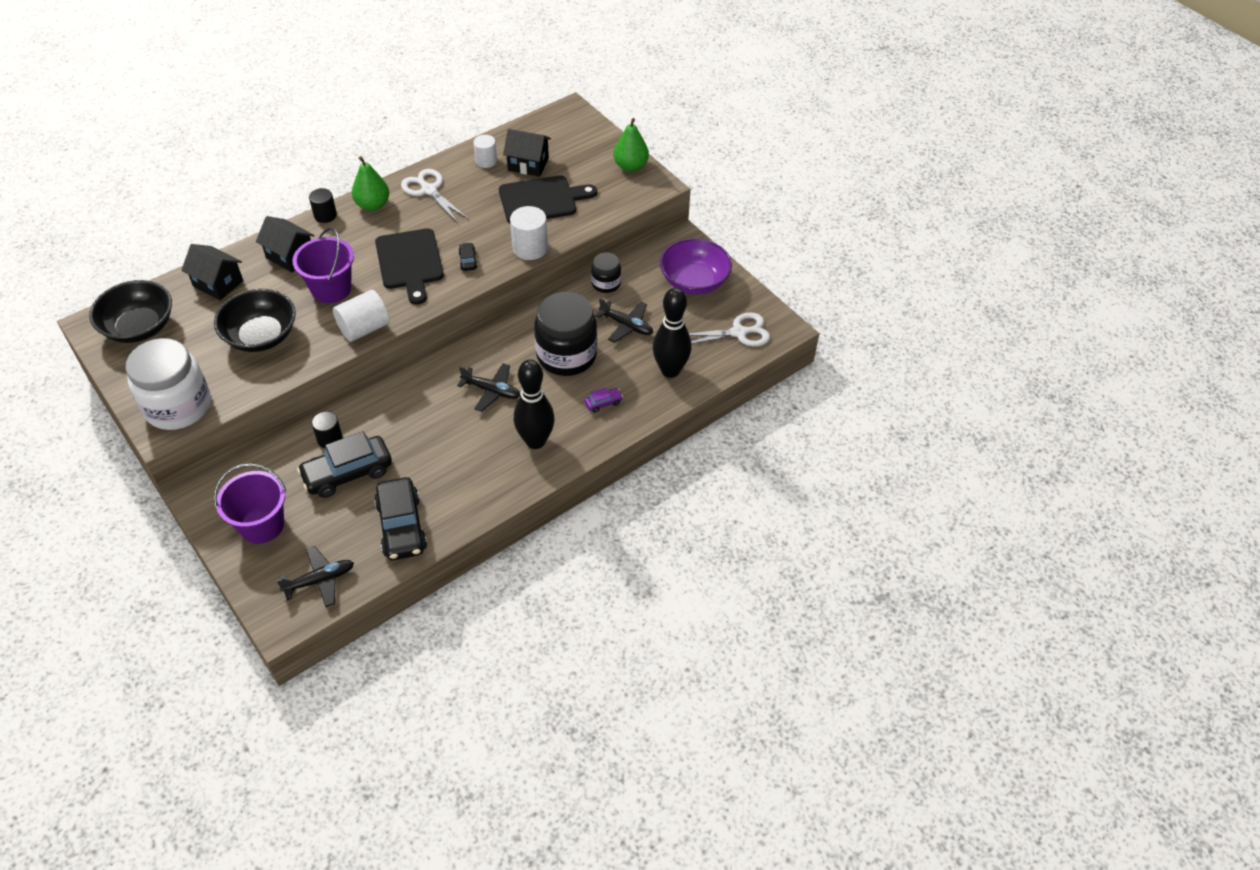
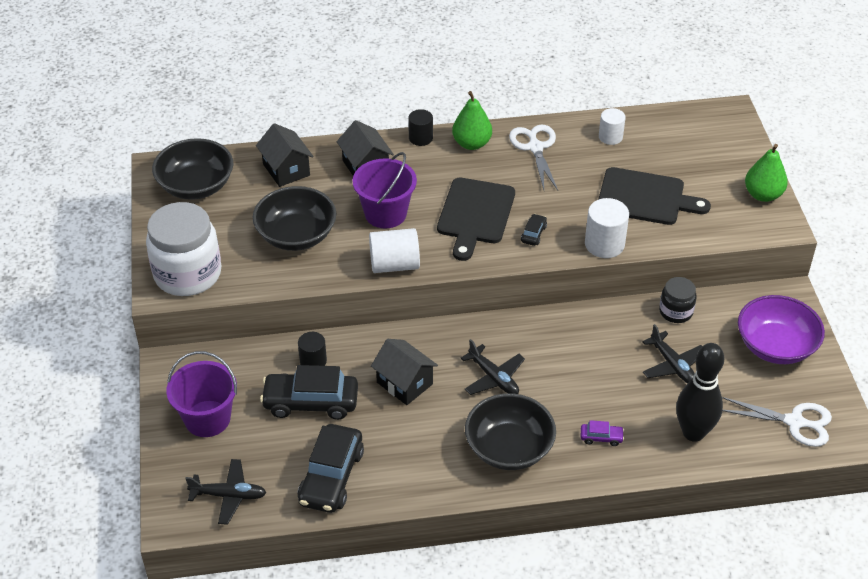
camera: 30 degrees right, 5 degrees down
(528, 164) = (652, 155): black house -> black house (404, 383)
(535, 441) = (509, 448): black bowling pin -> black bowl
(566, 355) = (591, 372): black jar -> none

